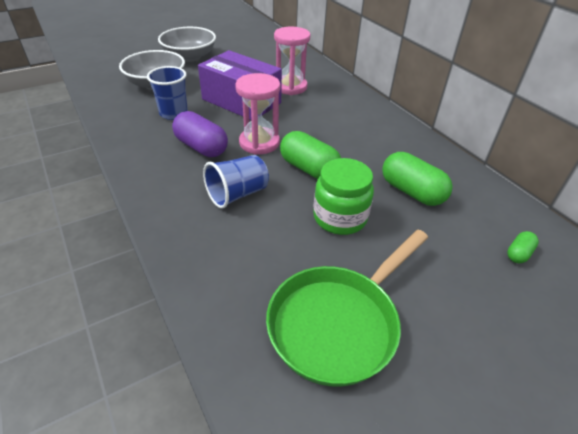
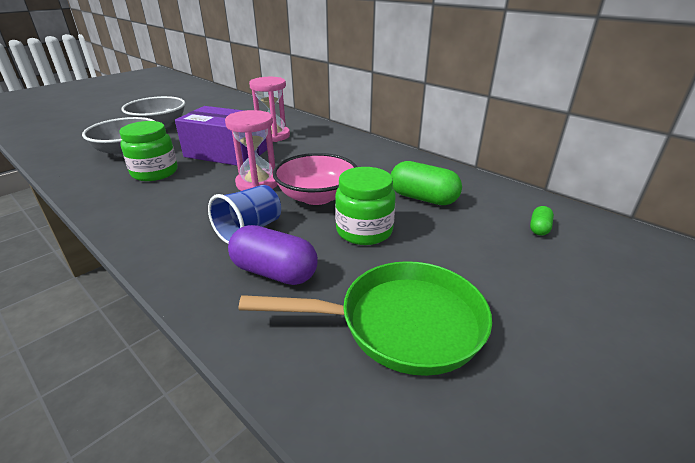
camera: 15 degrees left, 10 degrees down
(173, 113) = (155, 172): blue cup -> green jar
(201, 147) = (195, 196): purple capsule -> purple capsule (274, 272)
(309, 169) = (317, 196): green capsule -> pink bowl
(338, 323) = (401, 324): green pan -> green pan turned 120 degrees counterclockwise

